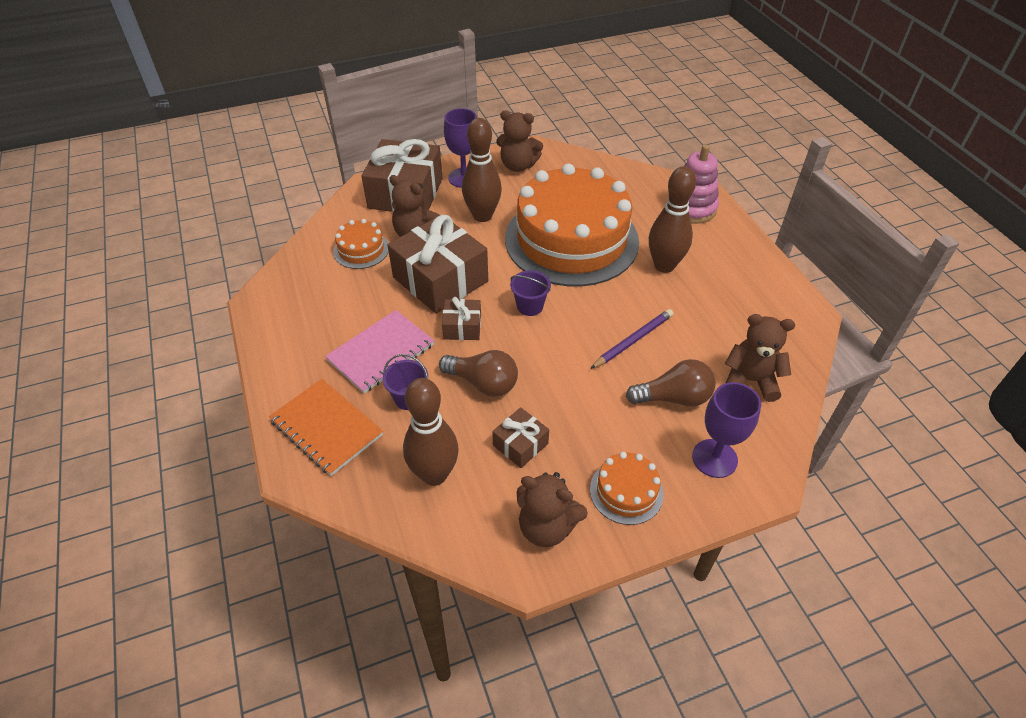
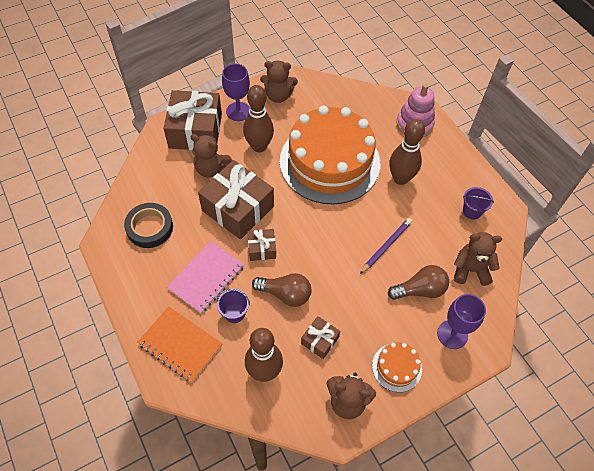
camera: 10 degrees left, 10 degrees up
(321, 290) = (149, 228): none -> black tape
(361, 250) = (172, 188): orange cake -> none
(530, 306) = (308, 225): purple bucket -> purple bucket (472, 211)

